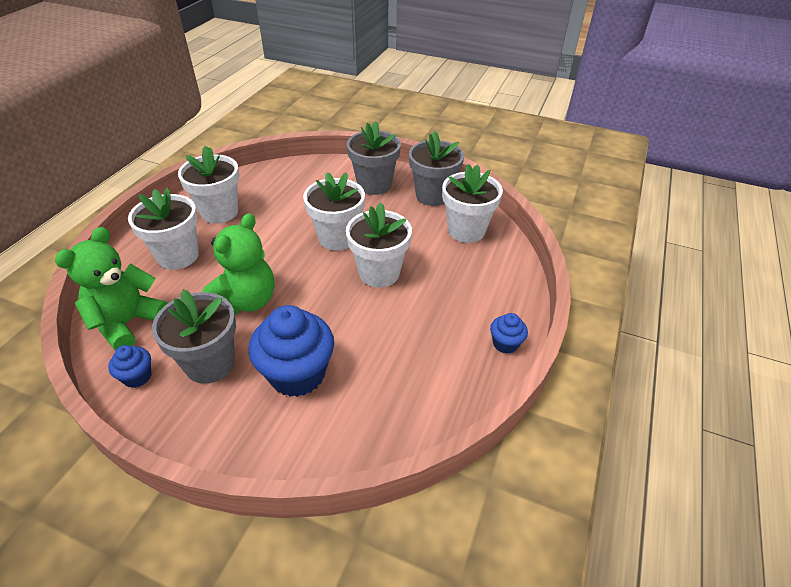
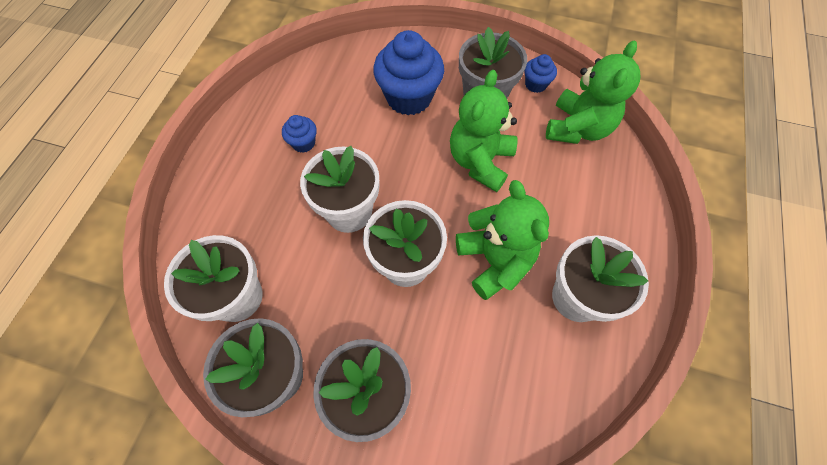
camera: 175 degrees right, 20 degrees up
(178, 256) = (583, 213): white flower pot -> none
(268, 234) = (494, 260): none -> green teddy bear
(505, 344) = (227, 140): blue cupcake -> blue cupcake (303, 143)

